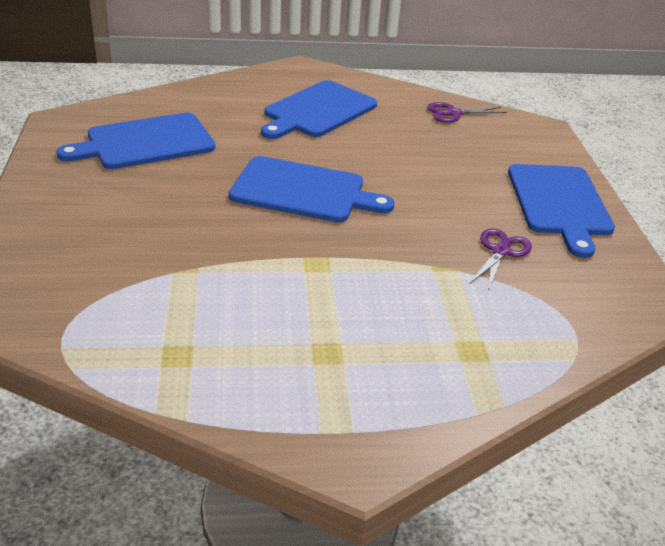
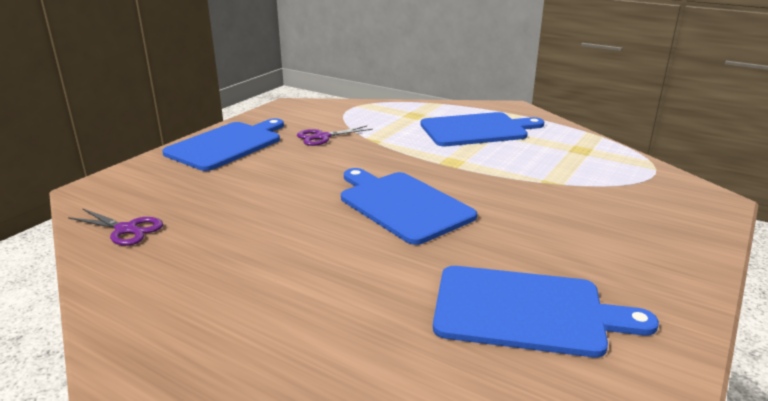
camera: 140 degrees left, 10 degrees down
(318, 111) = (258, 285): blue cutting board -> blue cutting board (477, 130)

